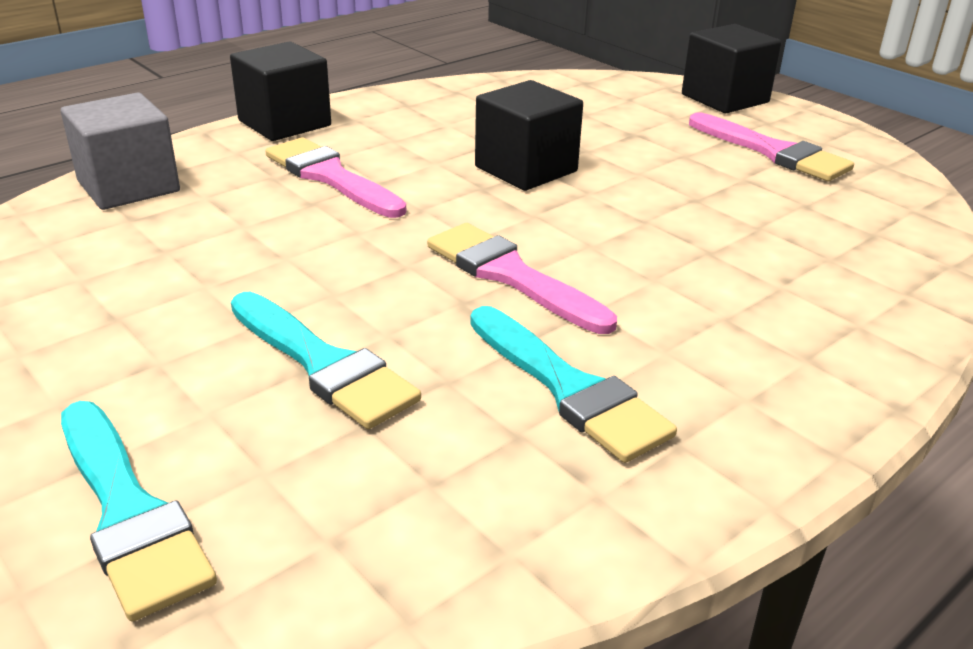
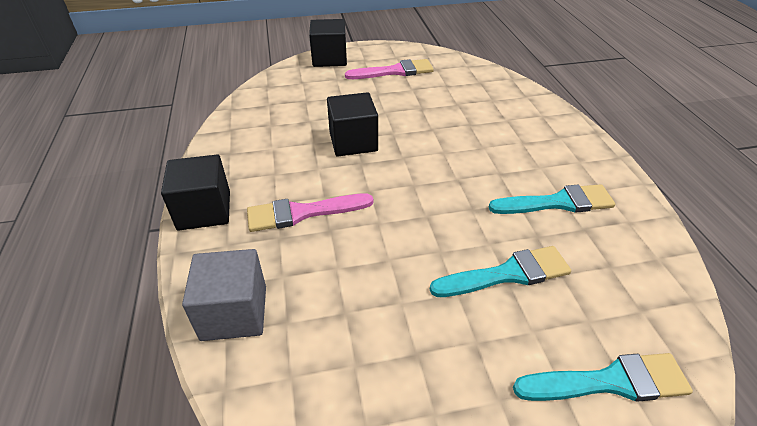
camera: 60 degrees left, 10 degrees up
(512, 276) = (458, 185): pink brush -> none

